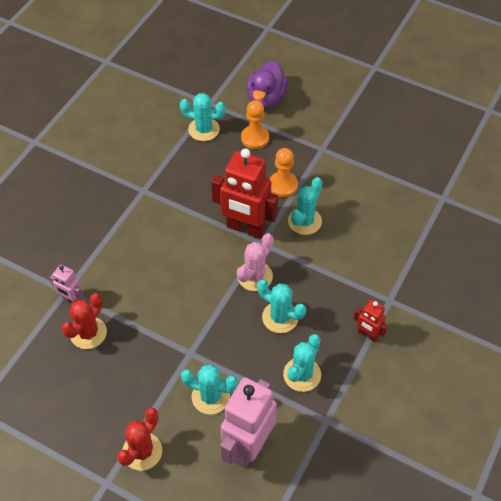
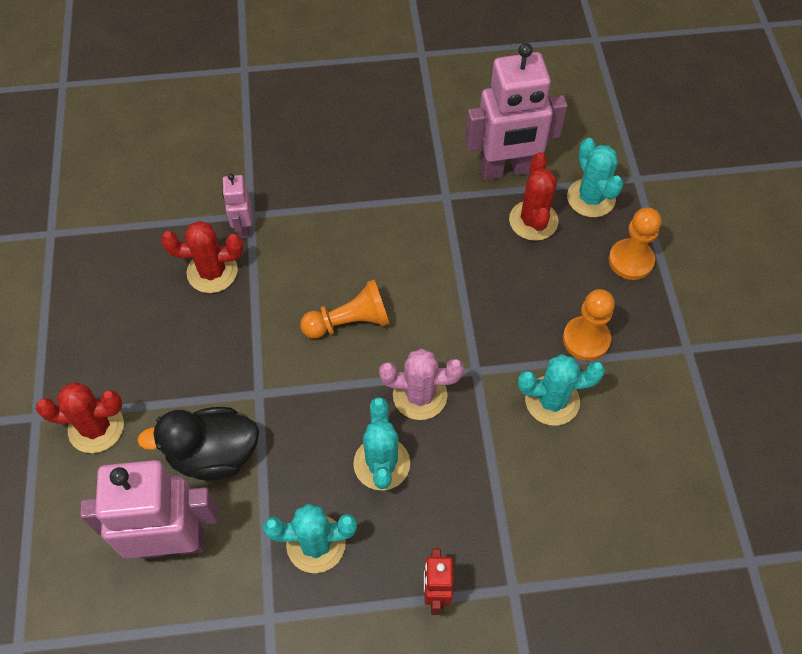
camera: 55 degrees right, 5 degrees up
(152, 153) = (506, 170): none -> pink robot
(183, 282) = (349, 322): none -> orange pawn
(195, 162) = (533, 221): none -> red cactus
(210, 396) = (214, 455): turquoise cactus -> black duck
(245, 228) = (483, 339): red robot -> none
(266, 98) = (705, 233): purple duck -> none

